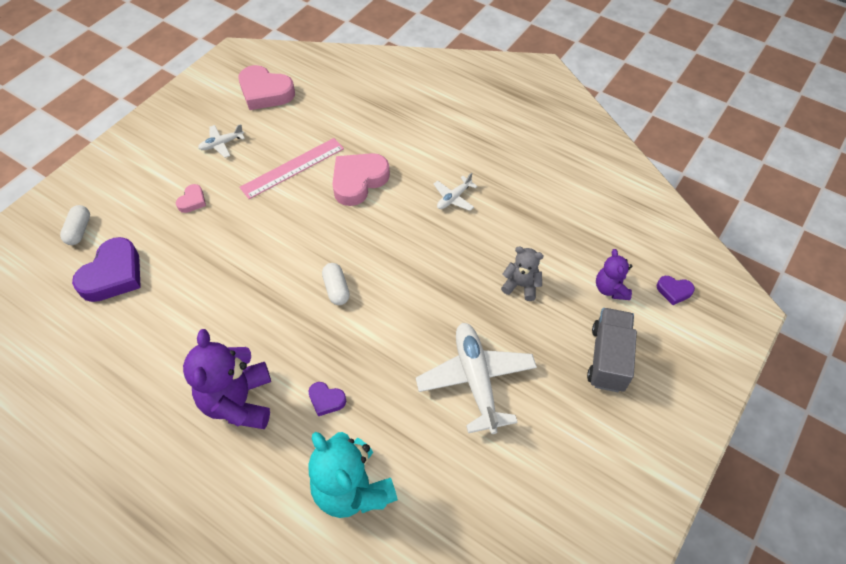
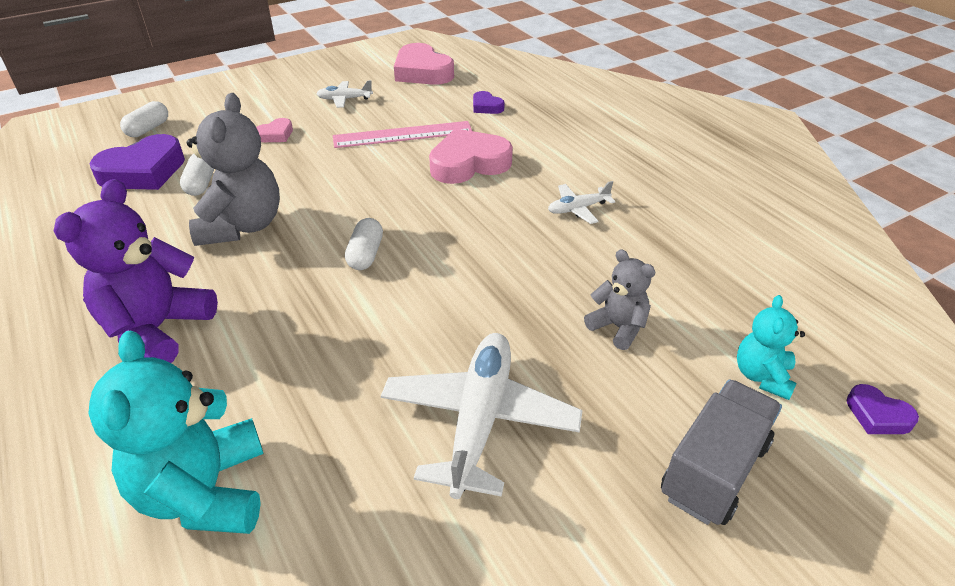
camera: 25 degrees right, 15 degrees down
(170, 270) = (201, 184): none -> white capsule
(232, 297) = (242, 226): none -> grey teddy bear
(326, 400) = (259, 367): purple heart -> purple heart (486, 107)
(610, 289) = (762, 376): purple teddy bear -> turquoise teddy bear

